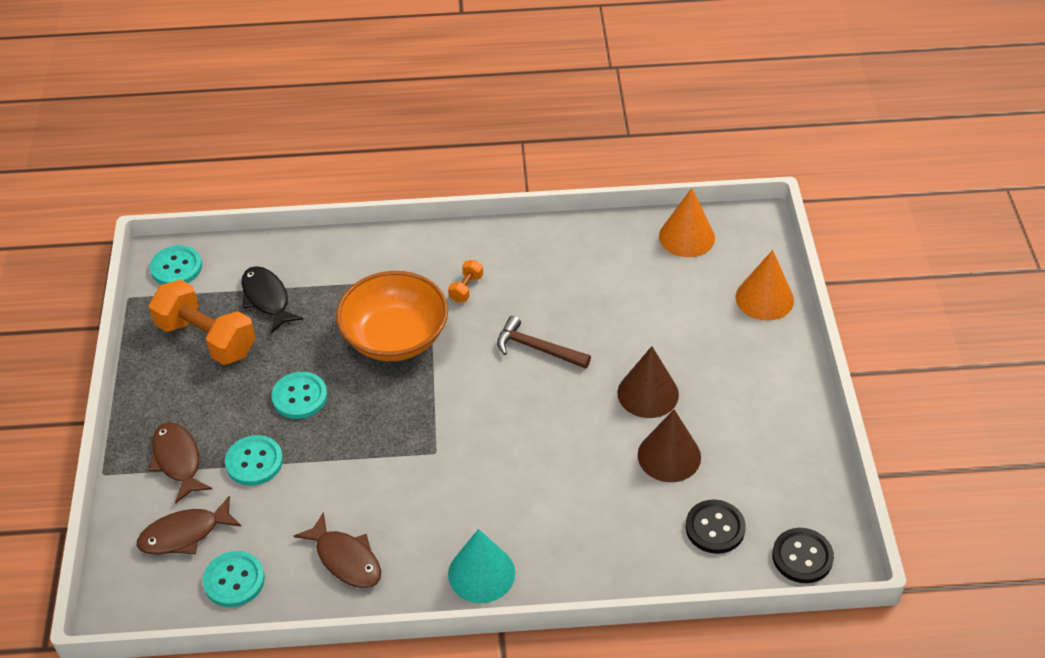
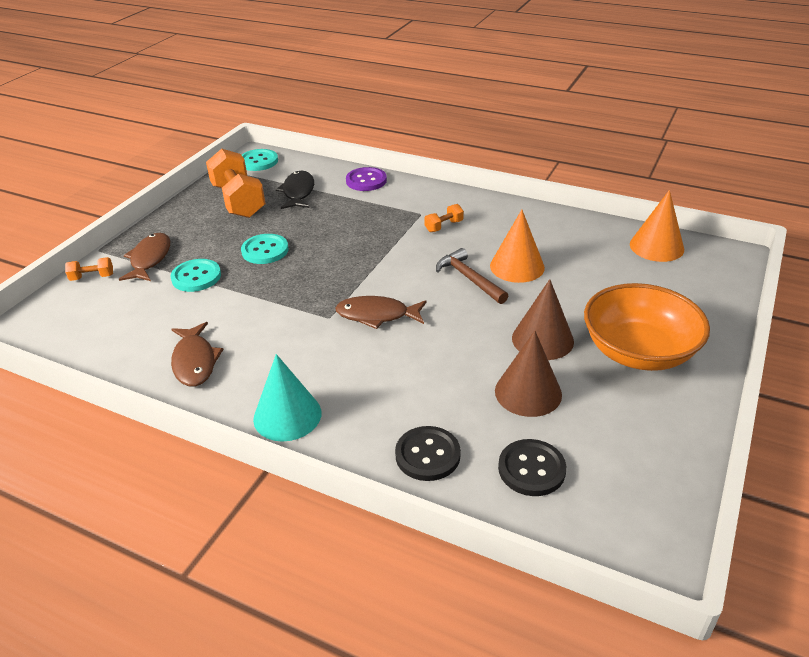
camera: 30 degrees right, 10 degrees down
(134, 511) = (92, 277): none -> orange dumbbell
(184, 534) = (107, 302): brown fish -> brown fish (377, 315)
(234, 580) = (106, 343): turquoise button -> none
(333, 252) = (366, 181): none -> purple button
(395, 337) = (365, 238): orange bowl -> orange bowl (638, 351)
(764, 298) = (705, 308): orange cone -> orange cone (517, 266)
(802, 557) = (610, 536): black button -> black button (427, 455)

